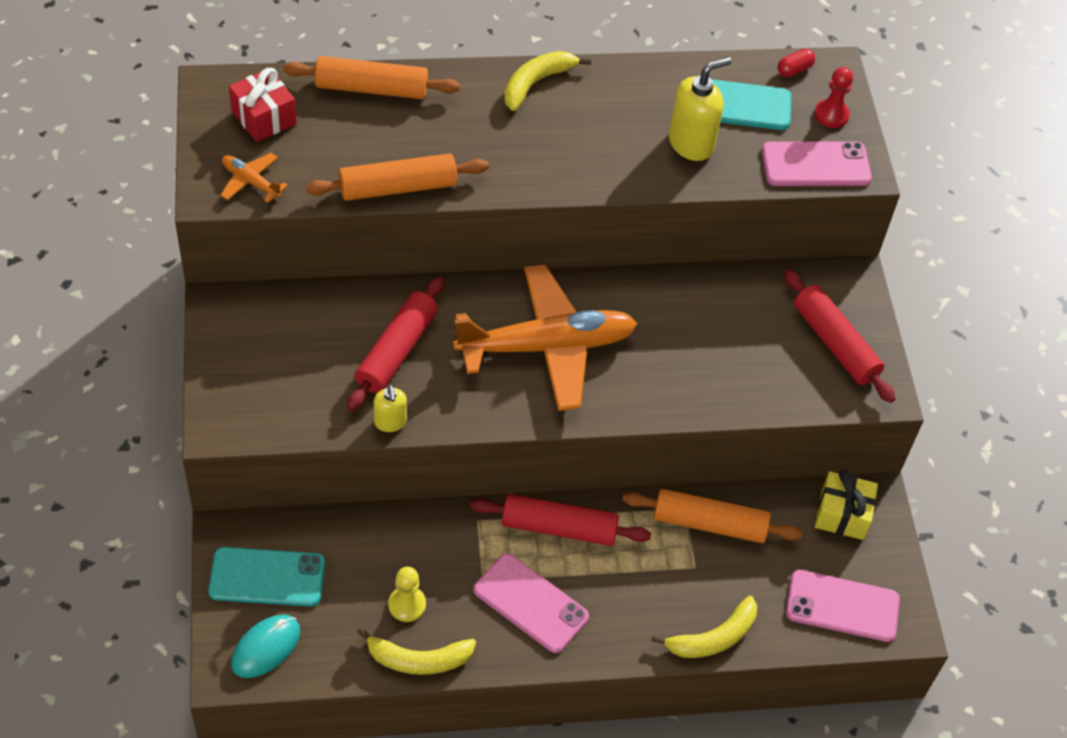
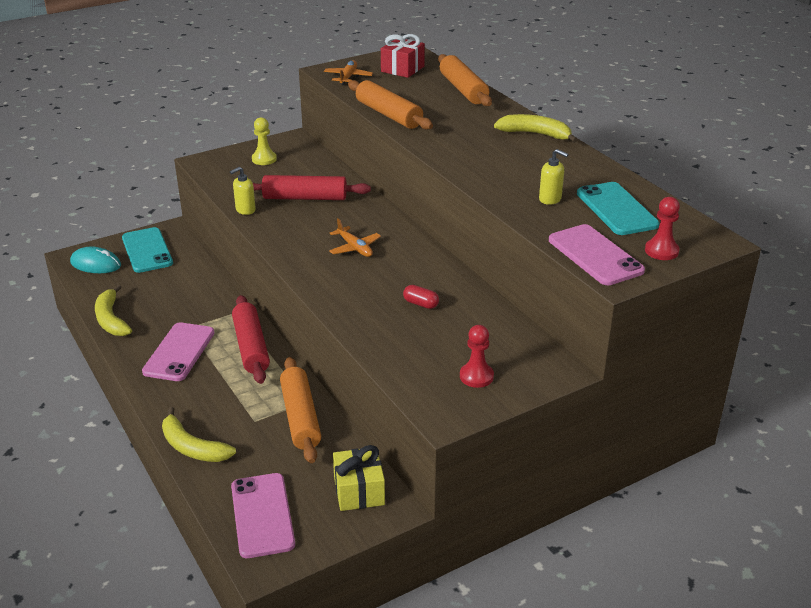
camera: 70 degrees right, 20 degrees down
(407, 605) = (152, 303): yellow pawn -> yellow pawn (264, 159)
(547, 347) = (355, 248): orange plane -> orange plane, size x0.41
(691, 143) = (550, 199): yellow soap dispenser -> yellow soap dispenser, size x0.58
(794, 69) = (689, 224): red capsule -> red capsule (421, 304)
(835, 343) = (476, 376): red rolling pin -> red pawn

